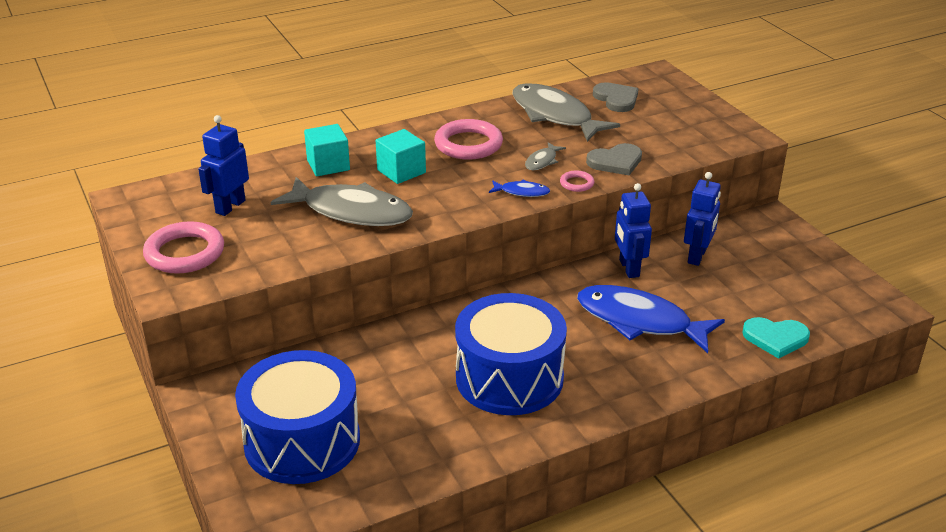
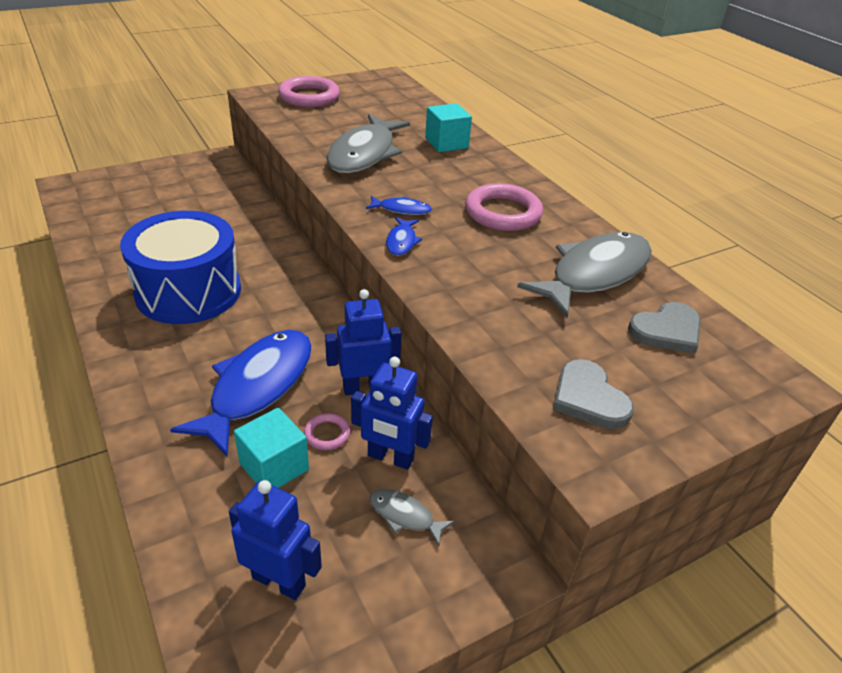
camera: 85 degrees right, 5 degrees up
(230, 206) = (374, 108): blue robot -> blue robot (279, 581)
(302, 441) = (150, 196): blue drum -> none
(401, 171) = (439, 176): turquoise cube -> turquoise cube (274, 467)
(467, 191) = (402, 210): none -> blue fish
(542, 161) = (473, 258): grey fish -> grey fish (405, 516)
(576, 183) = (423, 280): pink ring -> pink ring (327, 434)
(616, 162) = (481, 315): grey heart -> grey heart (588, 398)
(775, 338) = (193, 517): turquoise heart -> none

